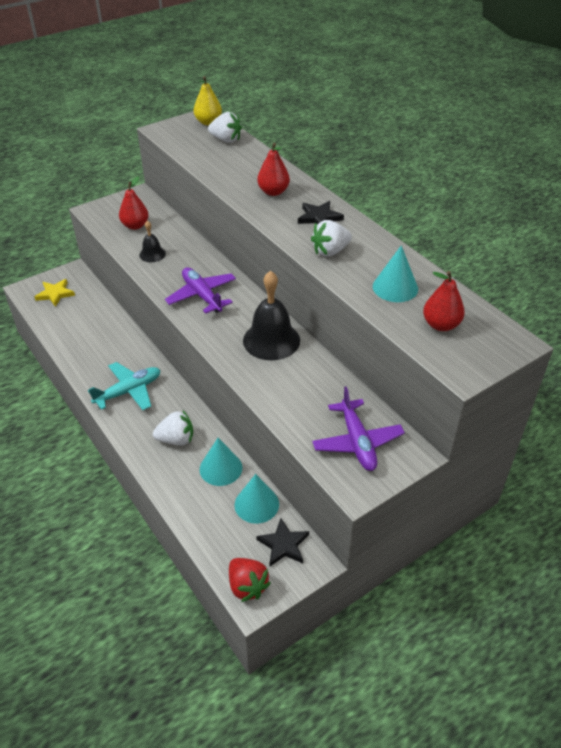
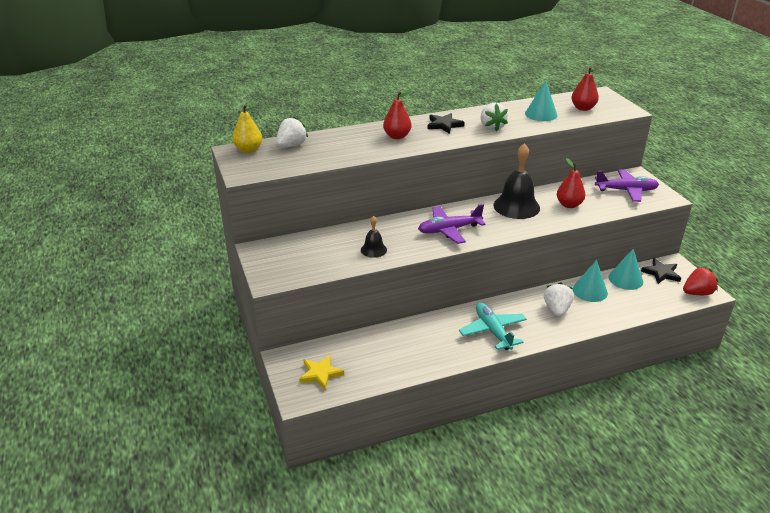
camera: 75 degrees left, 10 degrees down
(135, 226) = (317, 255): red pear -> red pear (569, 205)

